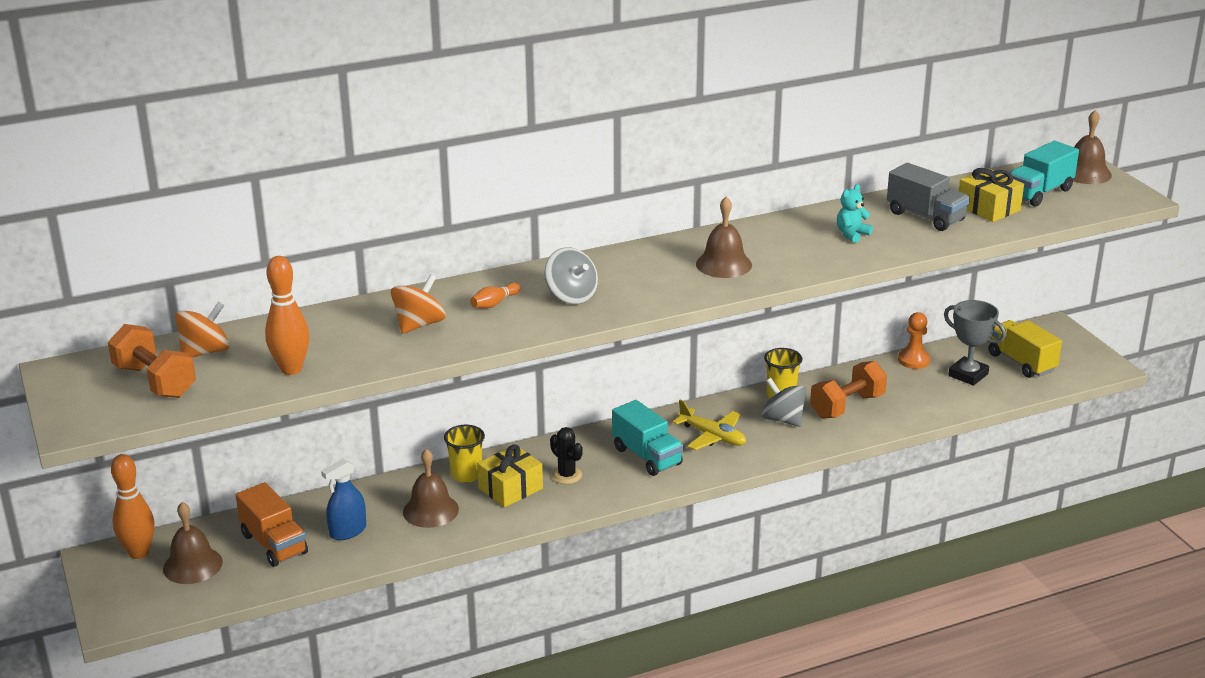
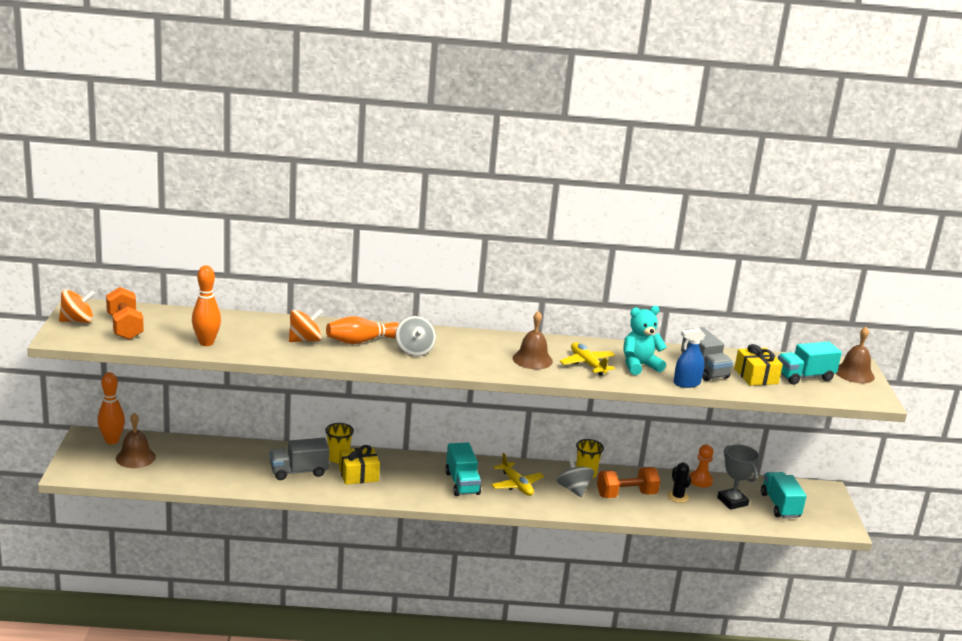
camera: 20 degrees right, 5 degrees down
(205, 352) = (168, 319): orange spinning top -> orange spinning top (77, 321)
(274, 544) = (191, 461): orange truck -> none
(348, 531) = (239, 467): blue spray bottle -> blue spray bottle (686, 383)
(430, 510) = (299, 472): brown bell -> grey truck
(494, 303) = (362, 341): orange bowling pin -> orange bowling pin, size x1.90
(566, 475) = (400, 478): black cactus -> black cactus (677, 497)
(792, 250) = (587, 364): none -> yellow plane
(852, 234) = (639, 366): turquoise teddy bear -> turquoise teddy bear, size x1.67
(1021, 362) = (780, 505): yellow truck -> turquoise truck

